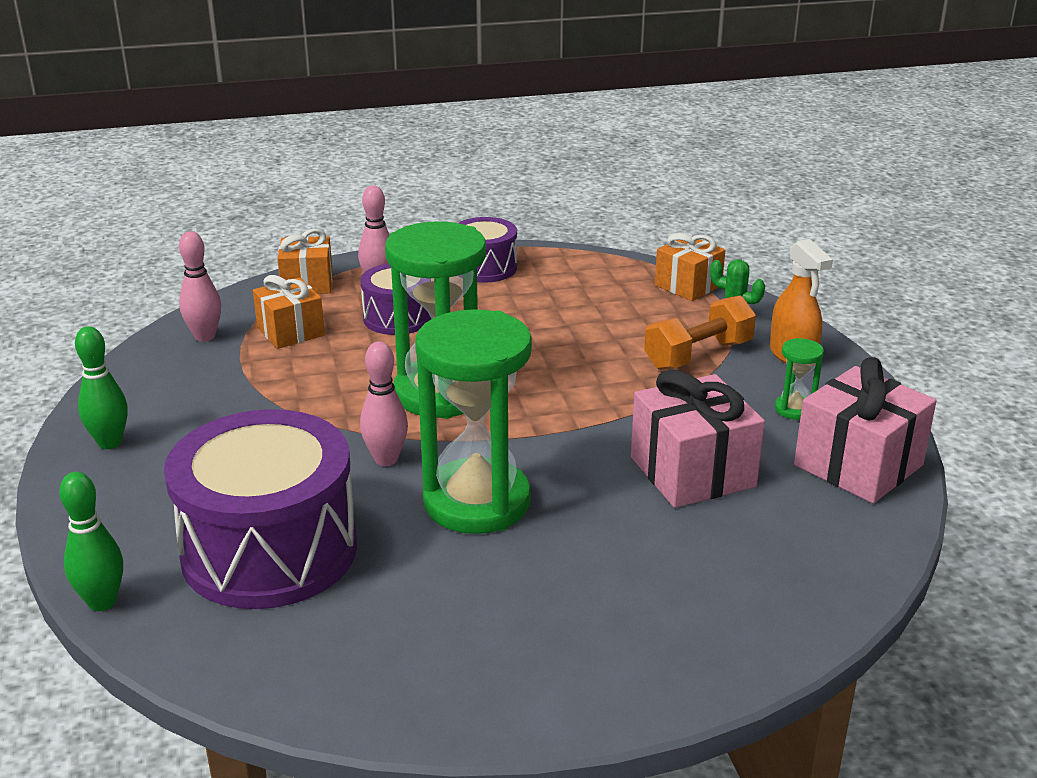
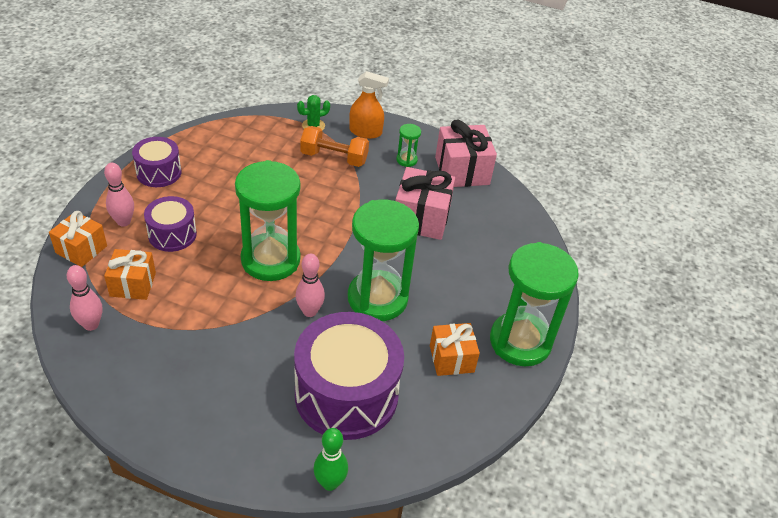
camera: 60 degrees left, 15 degrees up
(110, 443) = (170, 420): green bowling pin -> none
(557, 681) = (520, 341): none -> green hourglass
(688, 285) = (269, 120): orange gift -> orange gift (451, 358)
(698, 355) = (334, 158): orange dumbbell -> orange dumbbell turned 75 degrees counterclockwise

